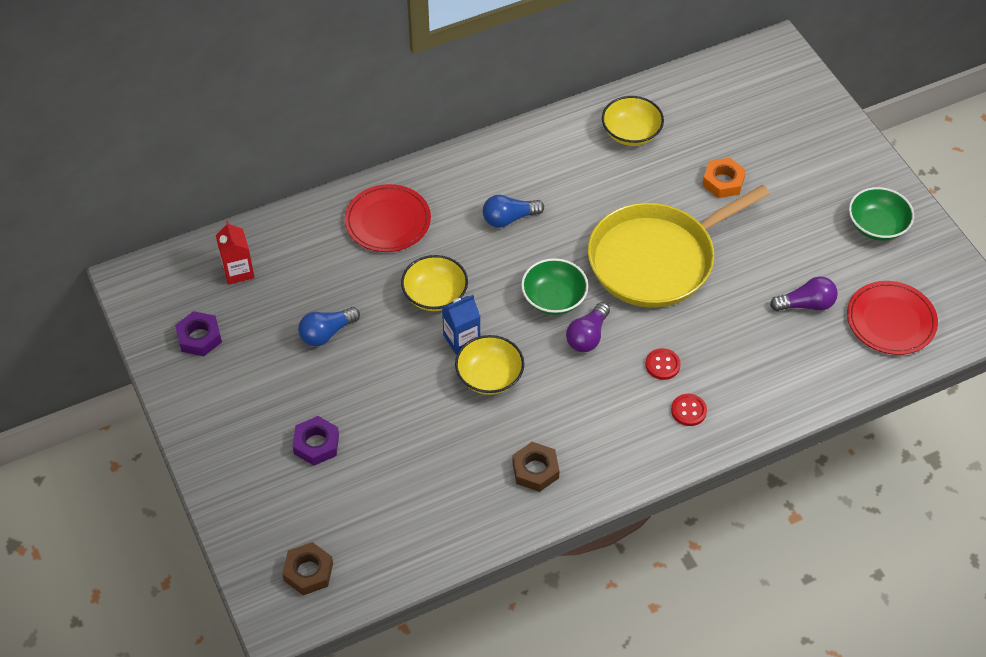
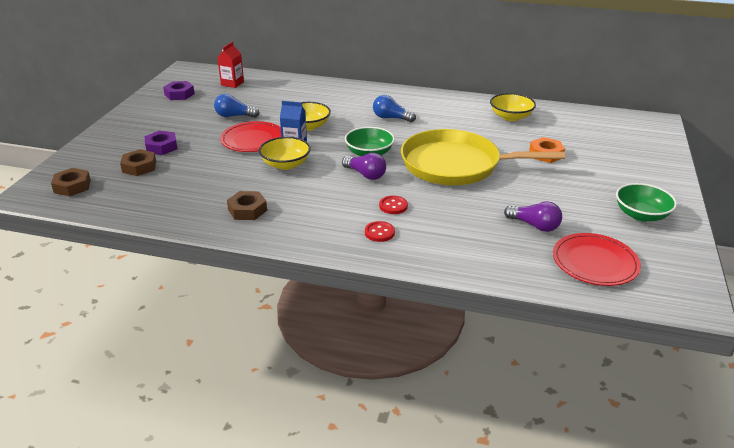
camera: 40 degrees right, 20 degrees down
(338, 492) = (139, 167): none -> brown nut
(388, 221) = (327, 96): red plate -> red plate (253, 140)
(587, 336) = (365, 175): purple light bulb -> purple light bulb turned 120 degrees counterclockwise

